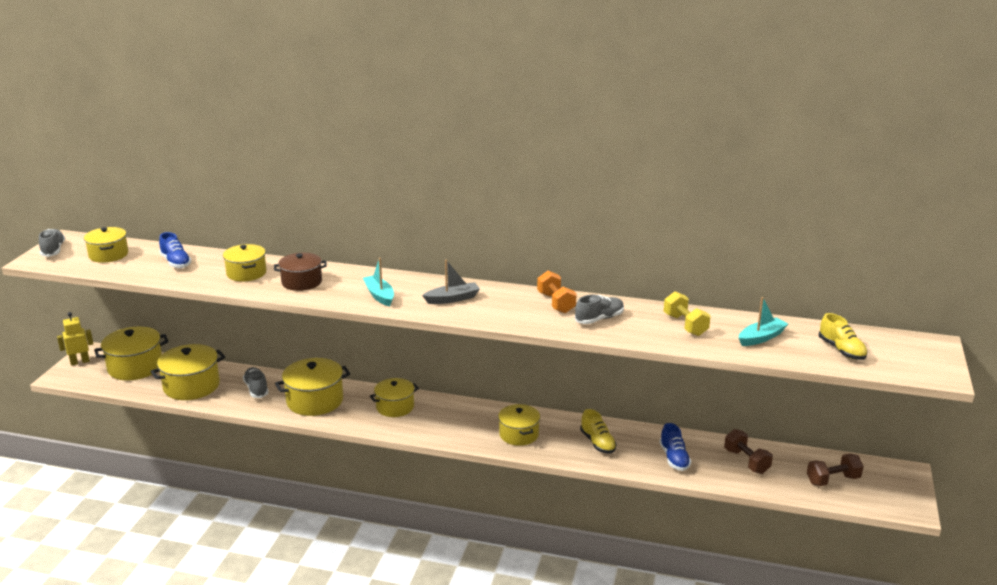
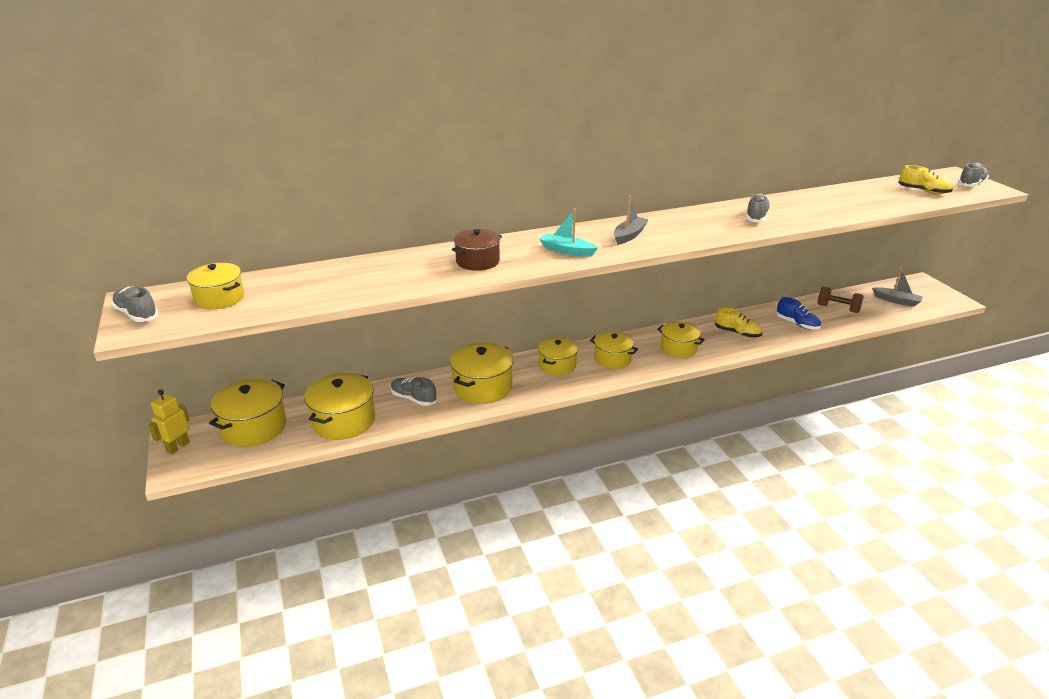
camera: 35 degrees left, 5 degrees up
(176, 262) = (315, 283): blue shoe -> none
(246, 273) = (409, 270): yellow pot -> yellow pot (612, 359)
(556, 303) = (707, 215): orange dumbbell -> none
(685, 325) = (814, 204): yellow dumbbell -> none
(761, 338) = (870, 198): turquoise boat -> none
(833, 480) = (896, 301): brown dumbbell -> grey boat
(923, 361) = (971, 184): none -> grey shoe

